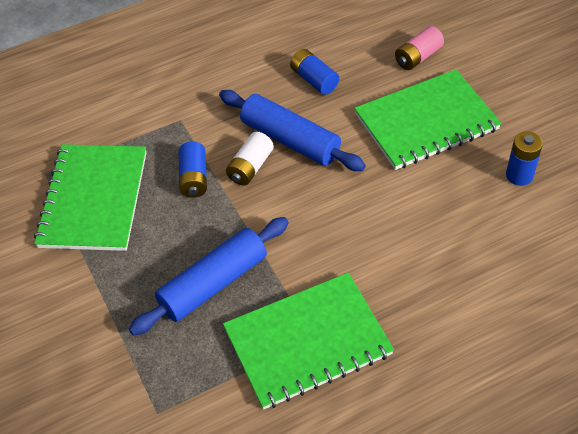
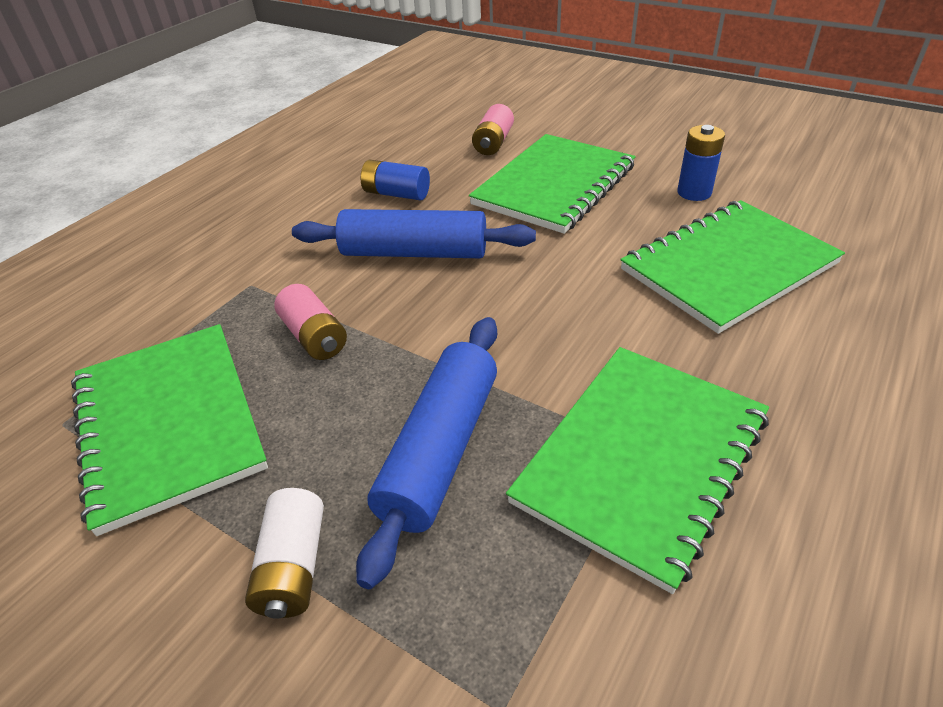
camera: 30 degrees left, 10 degrees down
(194, 178) = (314, 337): blue battery -> pink battery
(250, 167) = (385, 296): white battery -> white battery (293, 566)
(477, 249) = (728, 267): none -> green notebook

